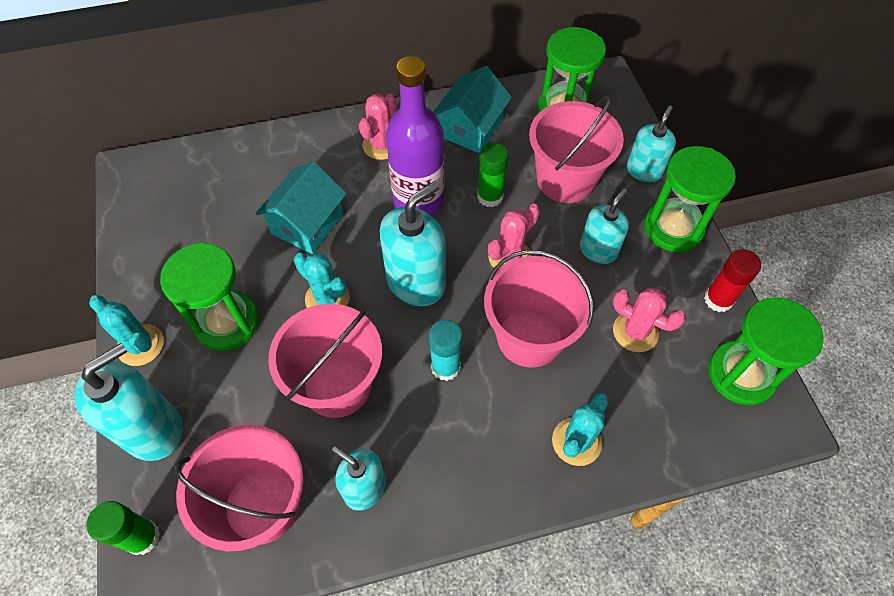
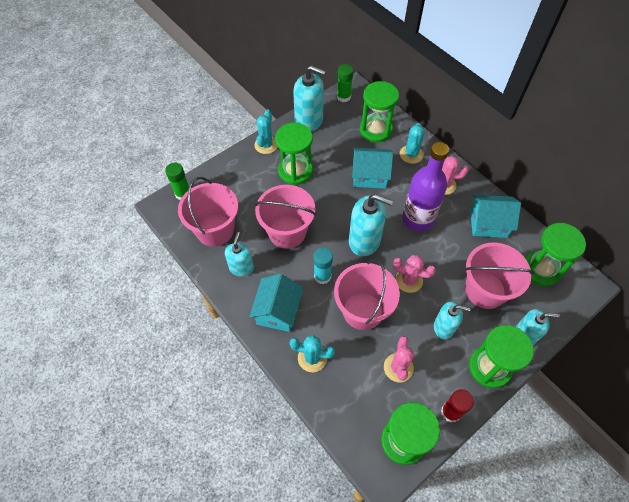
camera: 65 degrees right, 0 degrees up
(152, 429) = (230, 171): turquoise soap dispenser -> turquoise soap dispenser (309, 121)
(230, 178) = (376, 130): none -> green hourglass
(327, 298) = (331, 205): turquoise cactus -> turquoise cactus (411, 154)
(474, 460) = (278, 311): none -> turquoise house
(490, 196) = (444, 254): green glue stick -> green glue stick (343, 97)

